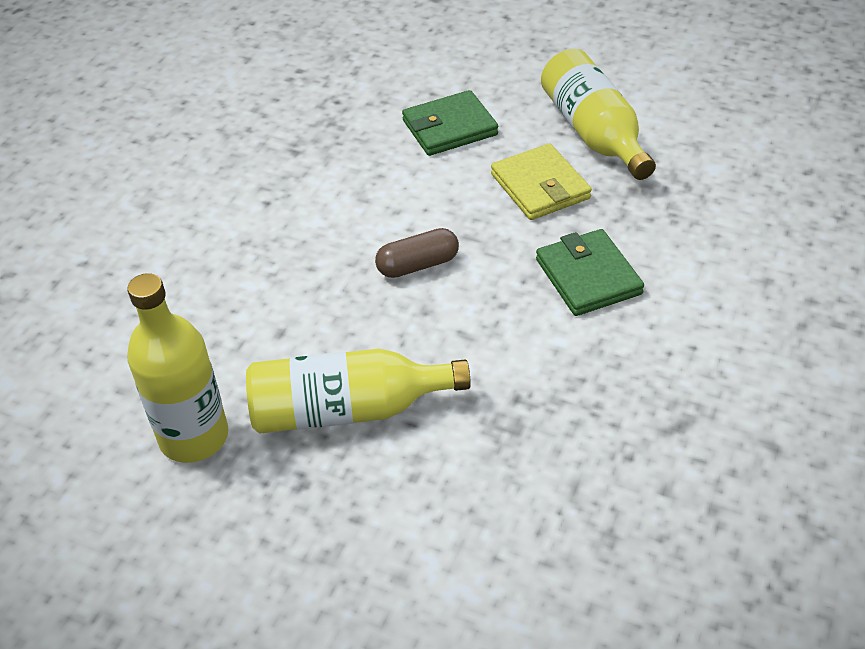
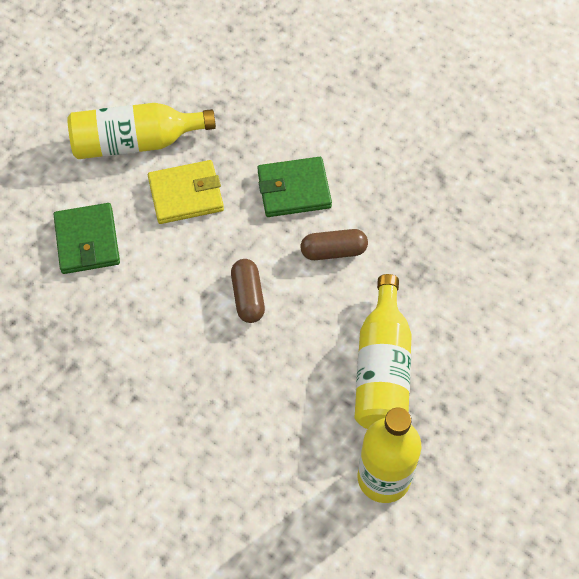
camera: 80 degrees left, 15 degrees up
(509, 331) = (333, 251): none -> brown capsule

